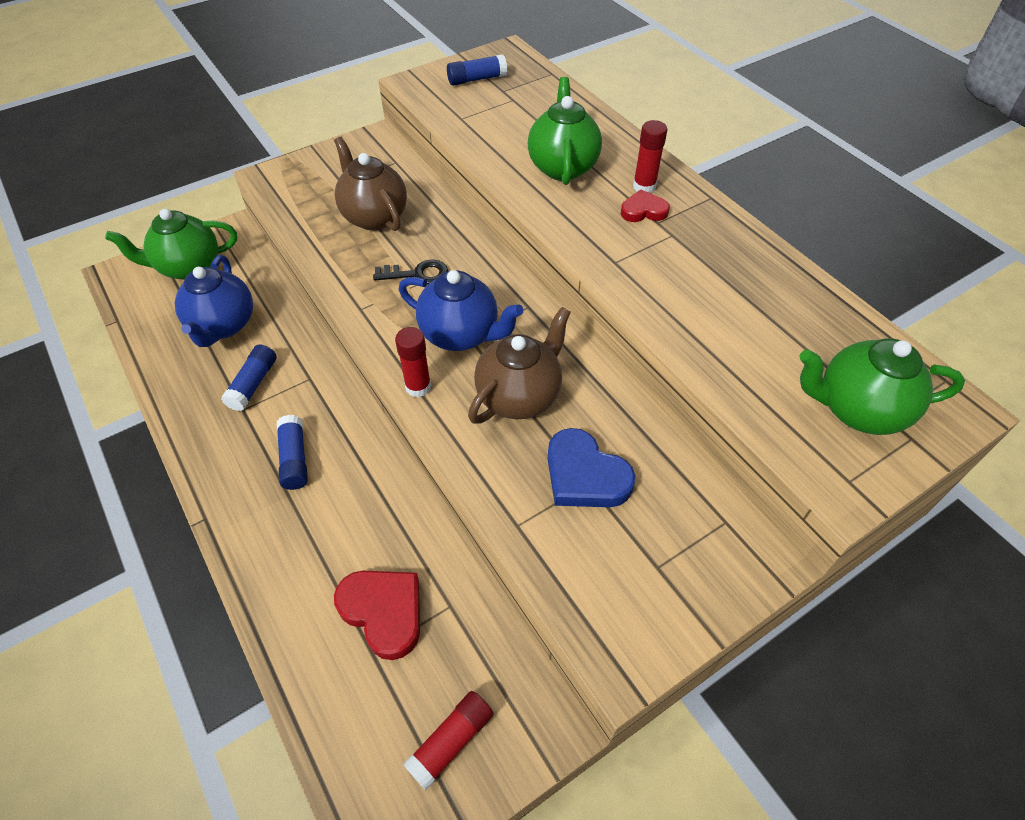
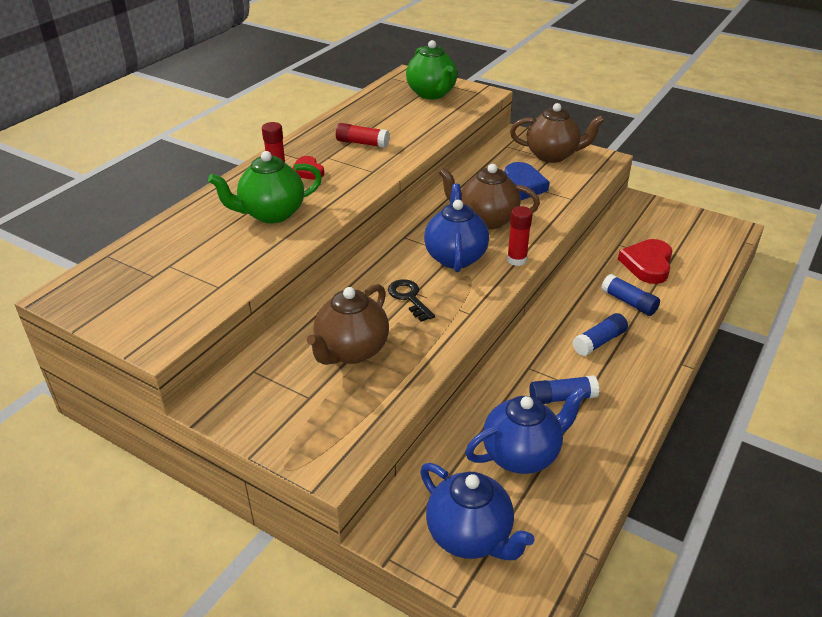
camera: 115 degrees left, 15 degrees down
(189, 267) = (470, 536): green teapot -> blue teapot
(451, 741) = (676, 224): red glue stick -> red glue stick (362, 143)
(477, 79) = (135, 299): blue glue stick -> blue glue stick (628, 302)
(665, 575) = (552, 155): none -> brown teapot

